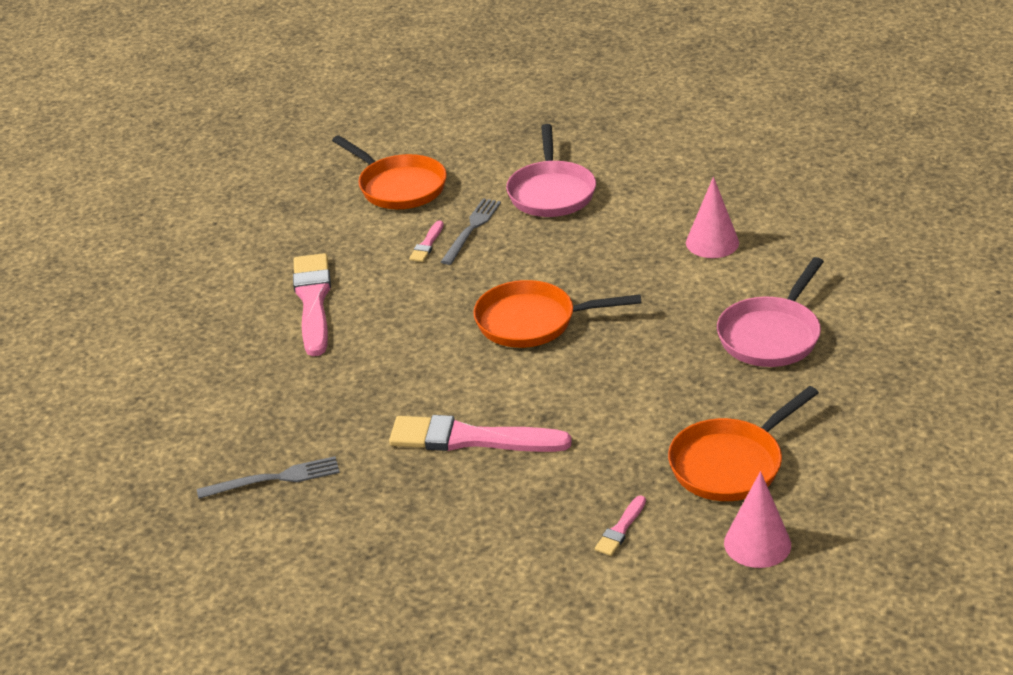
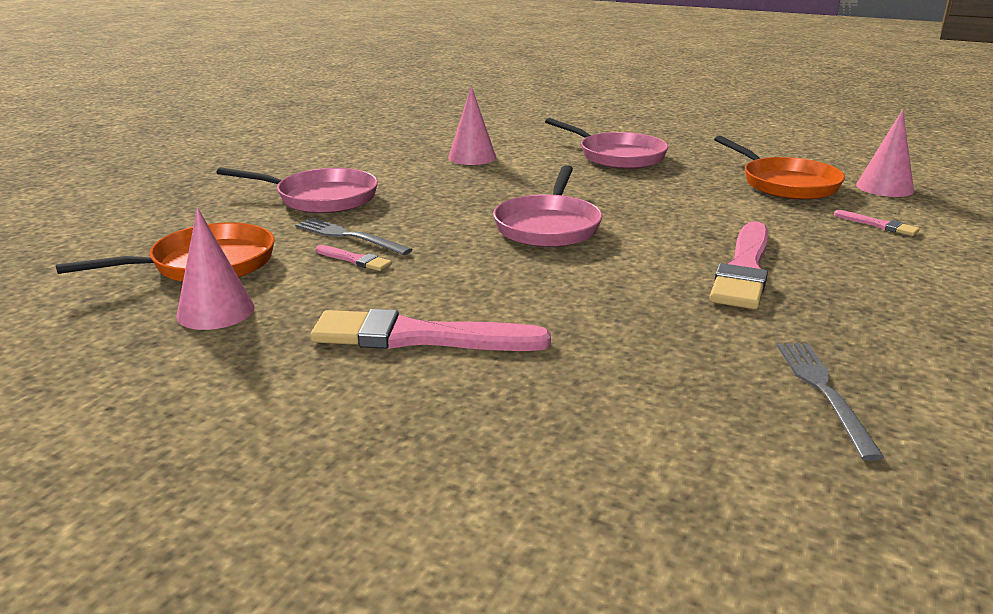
camera: 80 degrees left, 10 degrees down
(330, 215) = (215, 311): none -> pink cone
(532, 321) = (548, 226): orange pan -> pink pan

